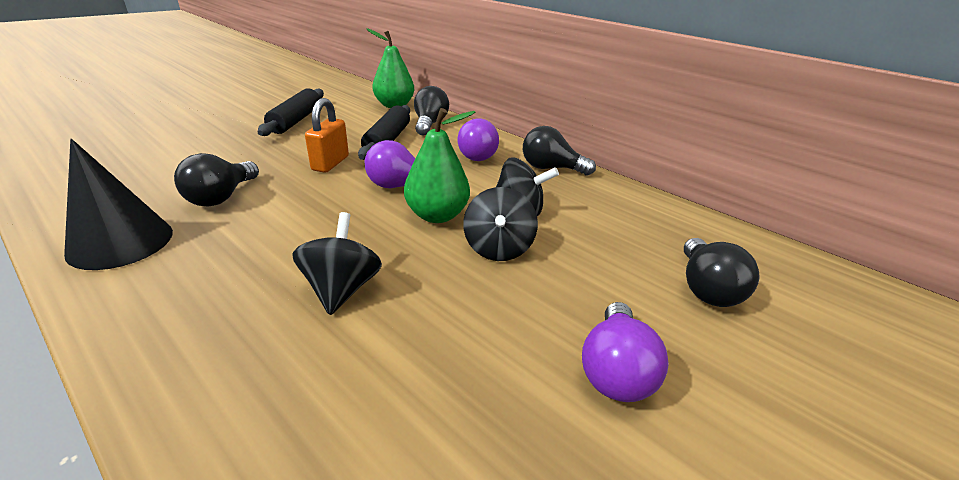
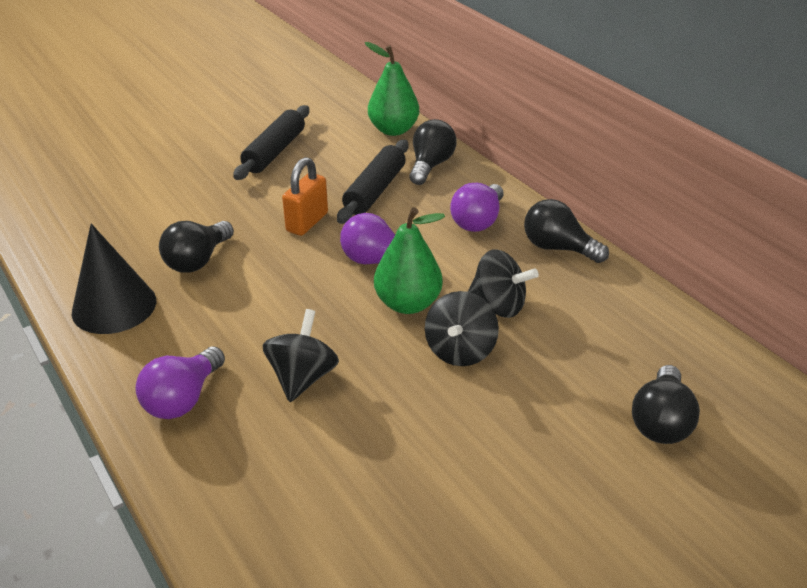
camera: 15 degrees right, 5 degrees up
(615, 370) = (525, 486): purple light bulb -> purple light bulb (183, 399)

